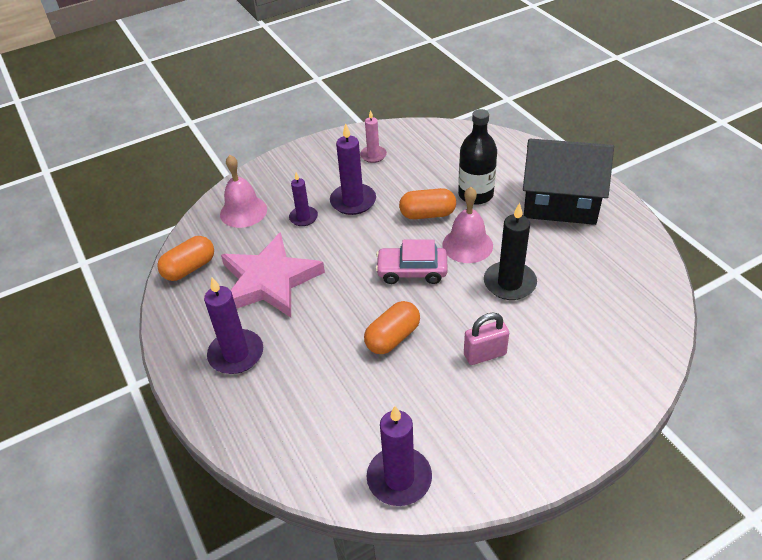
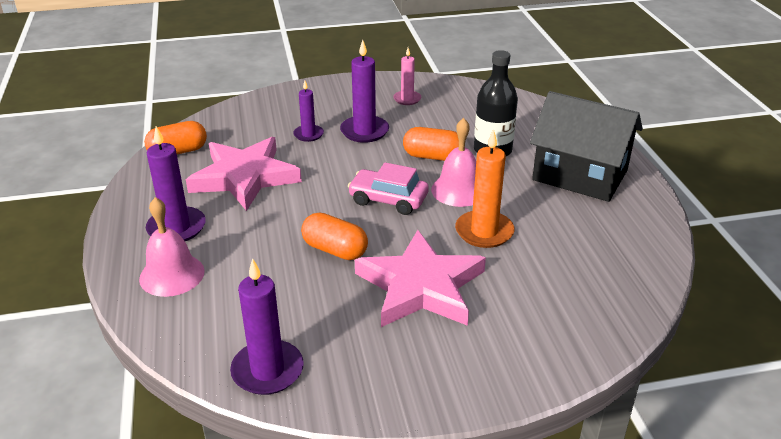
camera: 15 degrees right, 10 degrees down
(243, 211) = (255, 118): pink bell -> pink bell (172, 275)
(392, 337) = (335, 250): orange capsule -> orange capsule turned 60 degrees clockwise
(484, 354) = (421, 286): pink padlock -> pink star
(509, 283) = (484, 232): black candle -> orange candle

